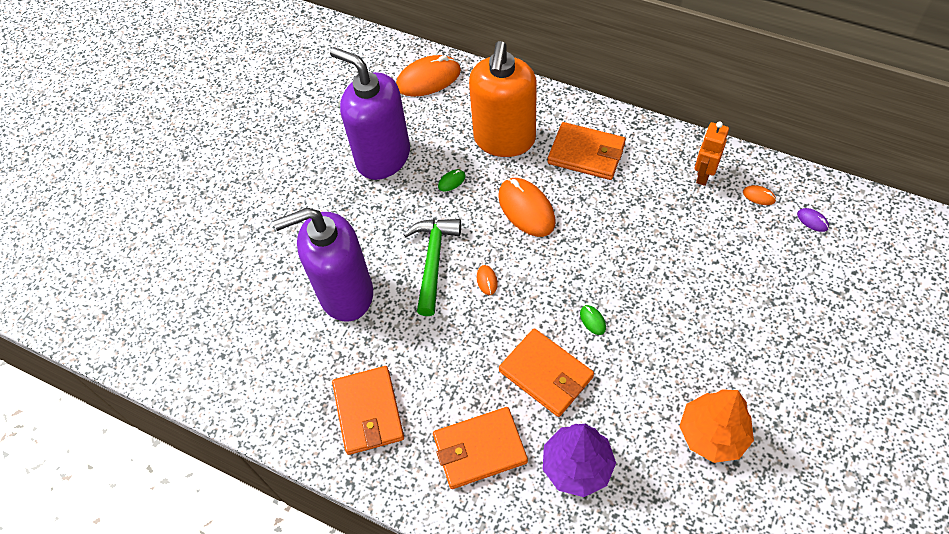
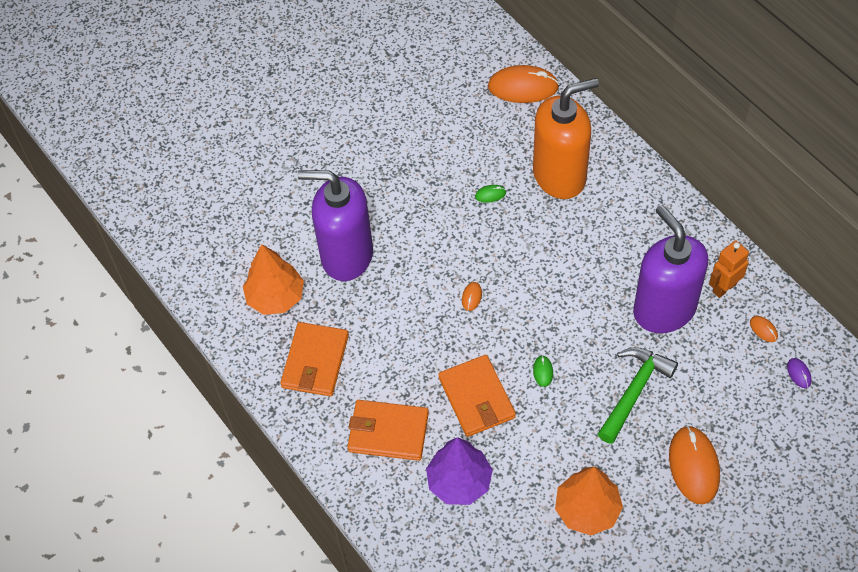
camera: 25 degrees right, 0 degrees up
(295, 365) = (276, 297): none -> orange tree
(383, 157) = (441, 146): purple soap dispenser -> purple soap dispenser (664, 309)
(433, 261) = (435, 260): green hammer -> green hammer (634, 392)
(504, 140) = (560, 175): orange soap dispenser -> orange soap dispenser turned 150 degrees counterclockwise
(526, 209) = (542, 249): orange mouse -> orange mouse (694, 466)
(586, 154) = (627, 221): orange wallet -> none

